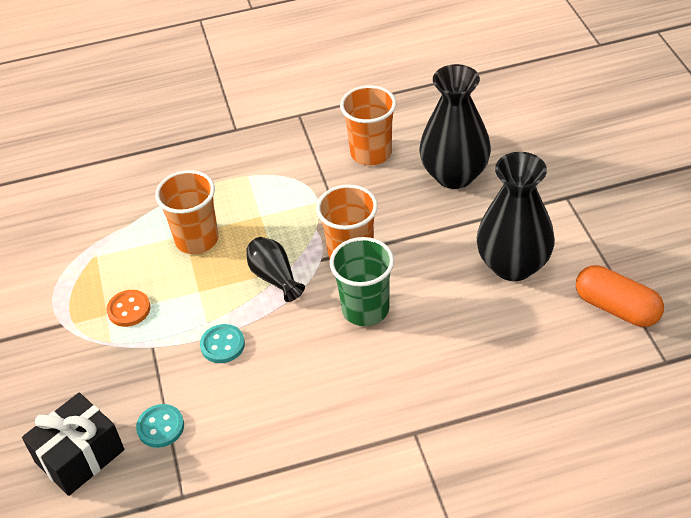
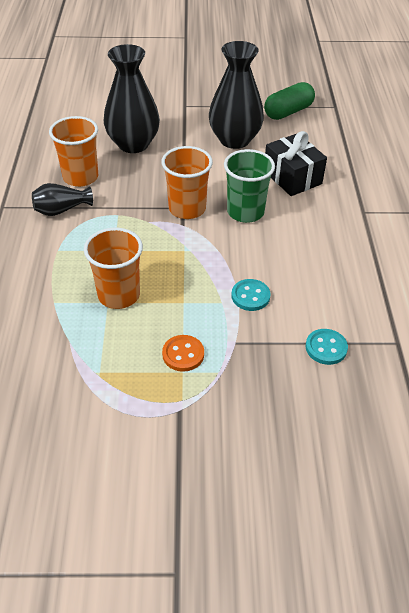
camera: 80 degrees left, 0 degrees up
(80, 456) = (344, 409): black gift -> black gift (292, 177)
(274, 277) = (190, 254): black vase -> black vase (61, 210)
(616, 308) = (288, 112): orange capsule -> green capsule

